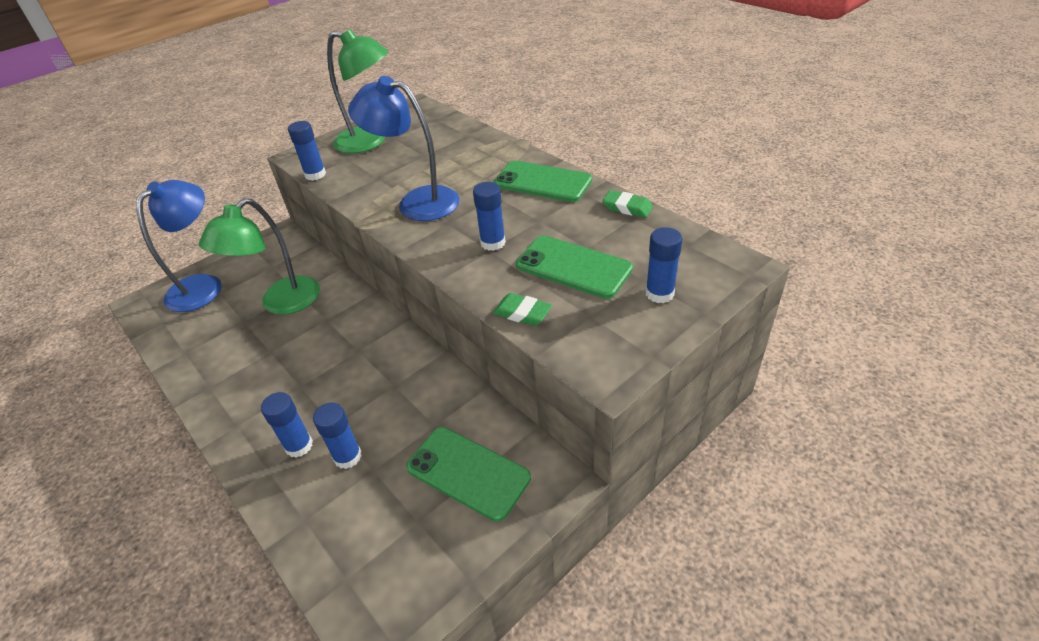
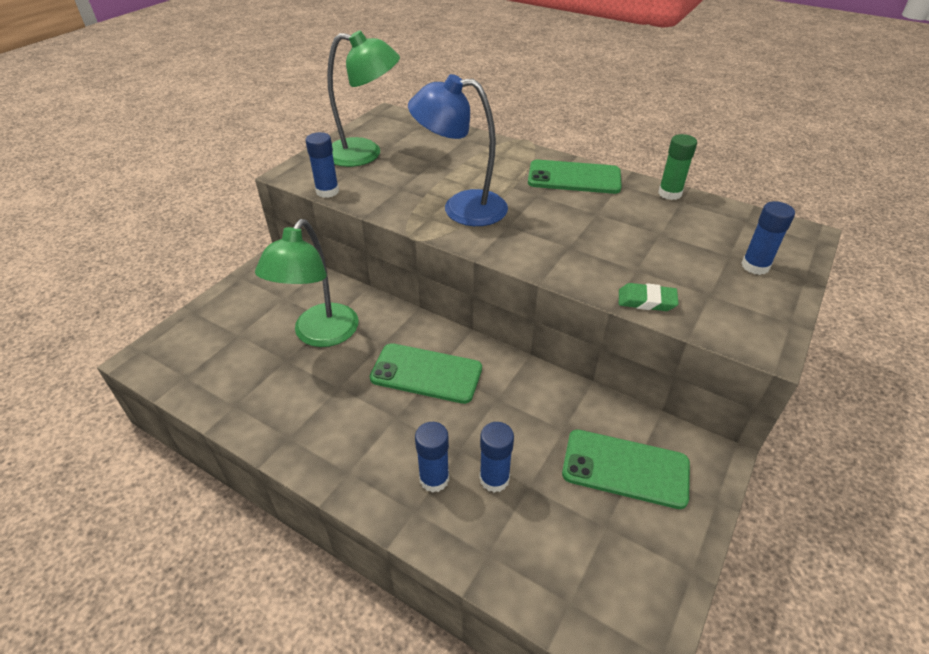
camera: 20 degrees left, 0 degrees up
(203, 286) = (212, 329): blue lamp -> none
(493, 243) = (568, 239): blue glue stick -> none
(573, 267) = (661, 252): green phone -> green phone (426, 373)
(627, 207) = (669, 193): green eraser -> green glue stick

